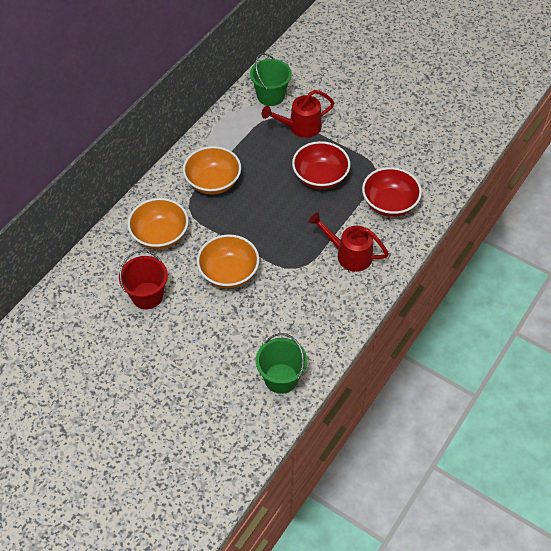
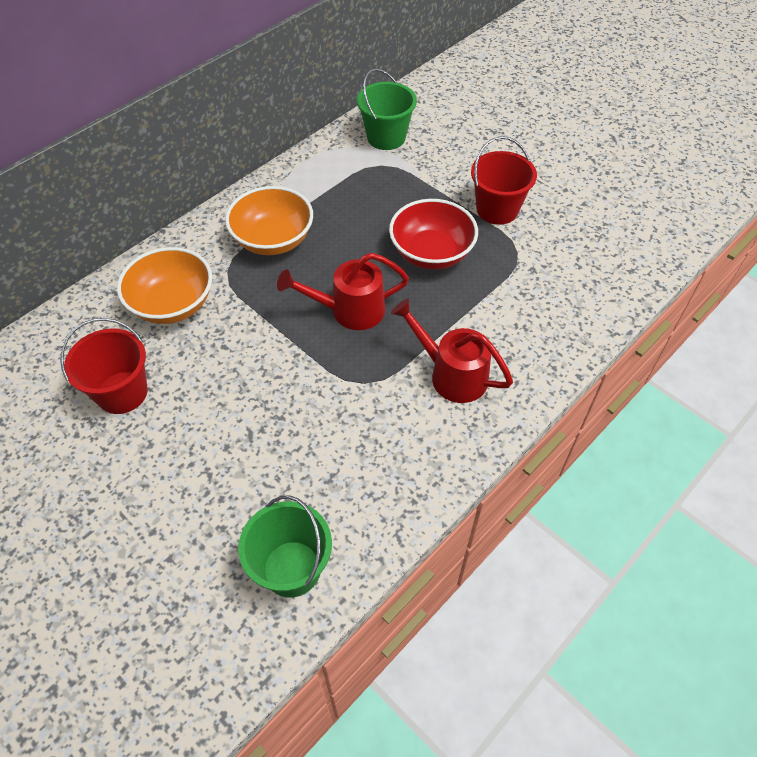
camera: 10 degrees right, 0 degrees up
(229, 273) = (257, 375): orange bowl -> none
(300, 127) = (417, 182): red watering can -> red watering can (349, 310)
(357, 140) = (497, 209): none -> red bucket
(389, 204) = (529, 305): red bowl -> none

